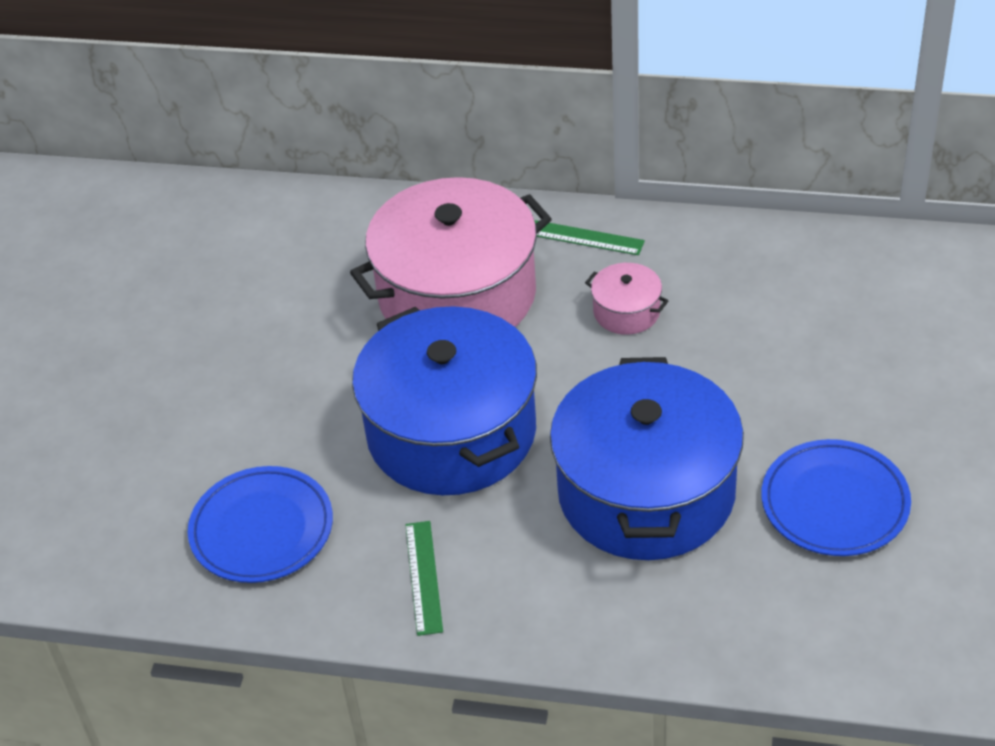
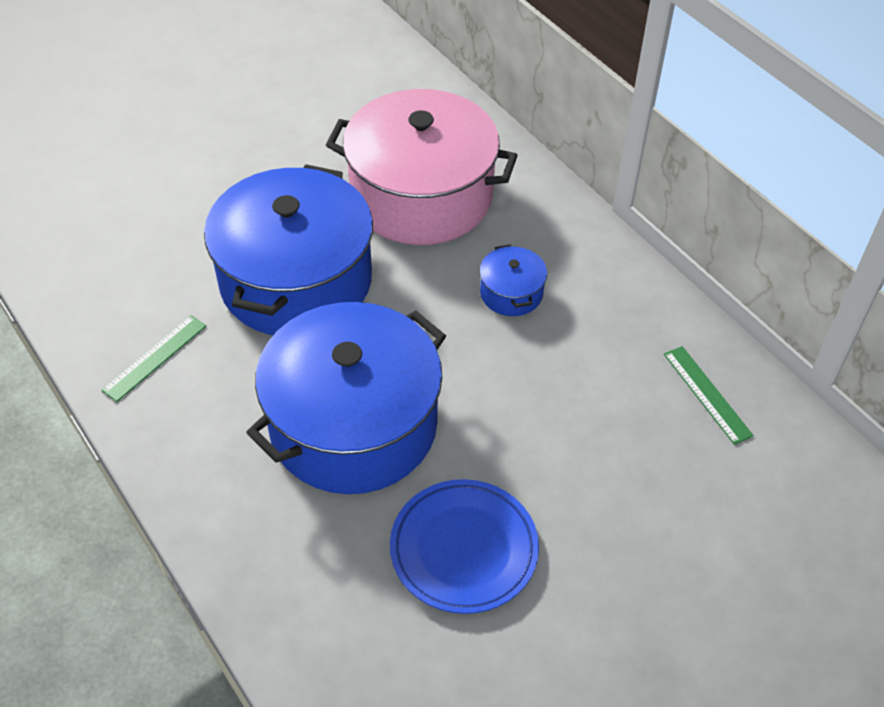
camera: 40 degrees right, 5 degrees up
(262, 529) = (117, 249): blue plate -> none
(585, 238) = (553, 222): green ruler -> green ruler (707, 394)
(626, 311) = (511, 293): pink pot -> blue pot

